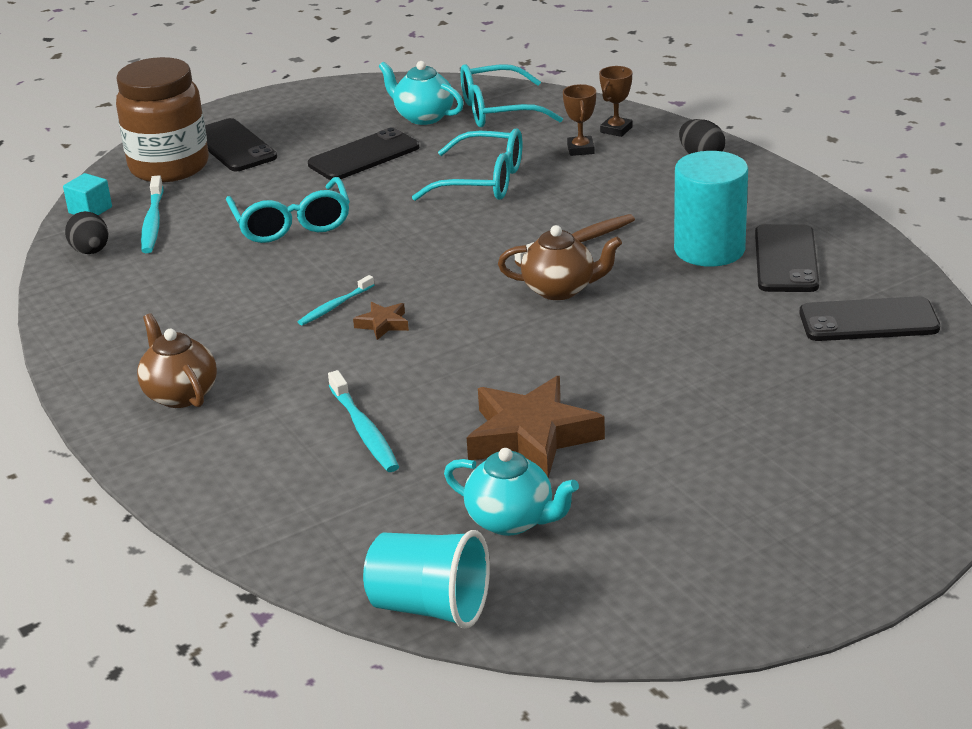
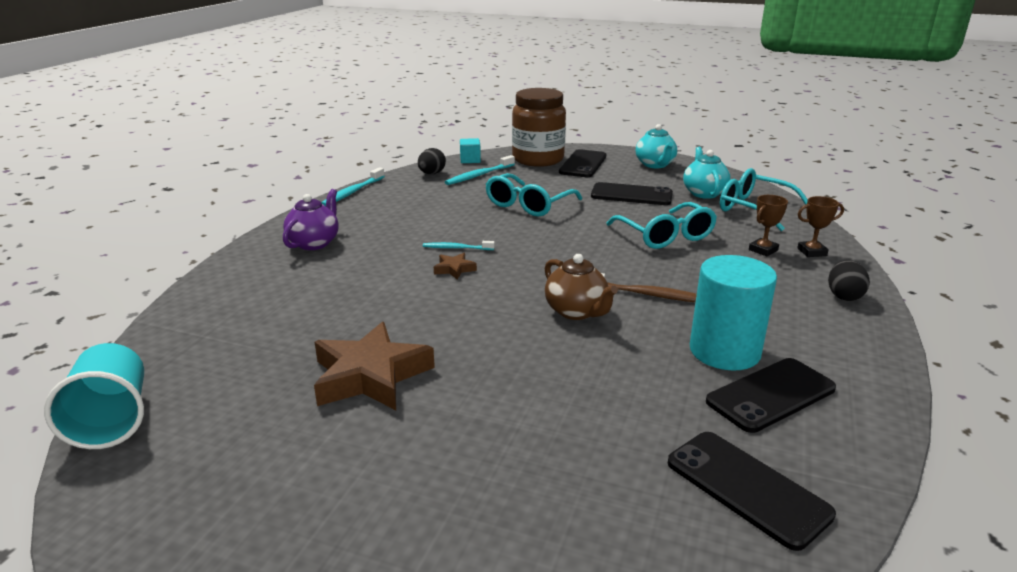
camera: 50 degrees right, 5 degrees down
(180, 394) = (314, 243): brown teapot -> purple teapot
(364, 430) = (323, 309): turquoise toothbrush -> turquoise toothbrush (353, 192)
(511, 521) = (248, 411): turquoise teapot -> turquoise teapot (655, 165)

